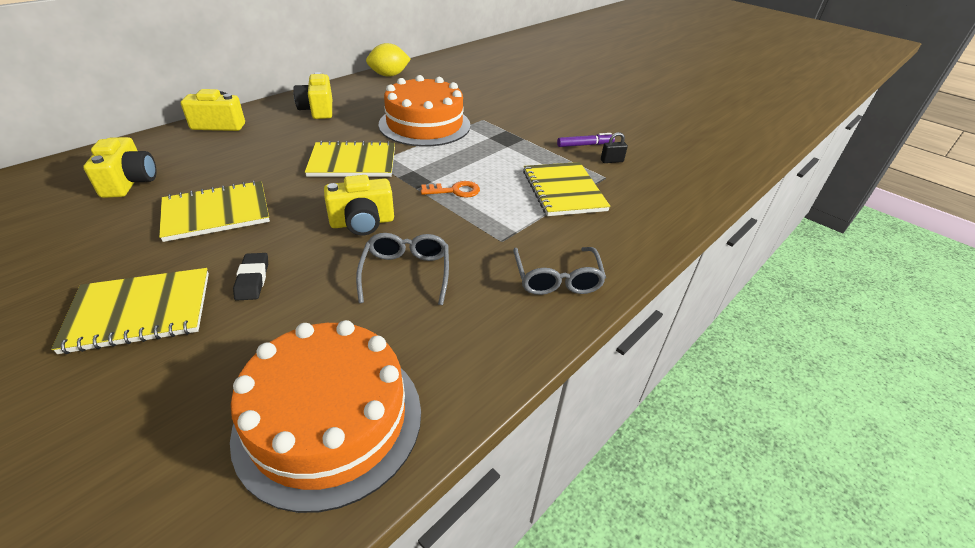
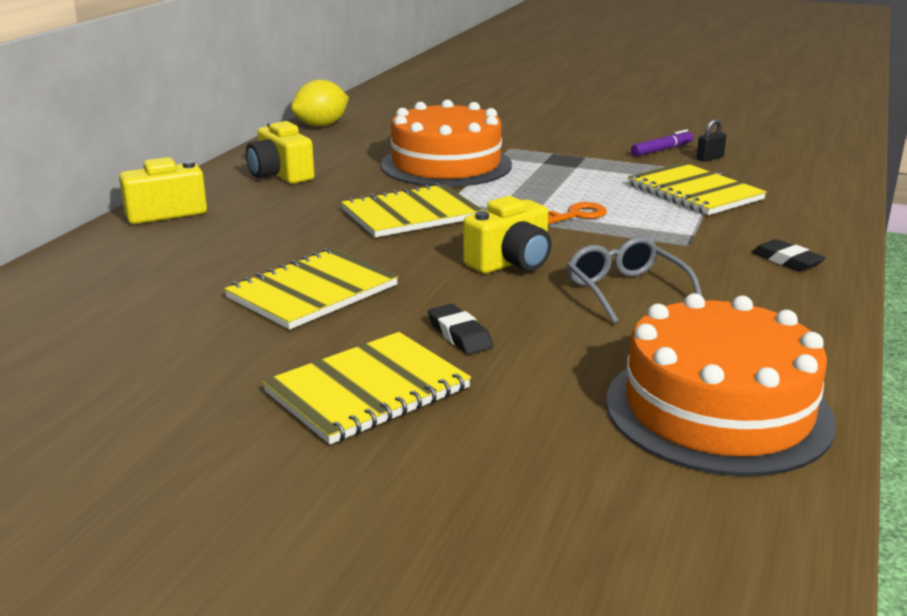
camera: 20 degrees left, 15 degrees down
(130, 182) = (137, 290): yellow camera -> none
(557, 279) = (787, 261): grey glasses -> black eraser

